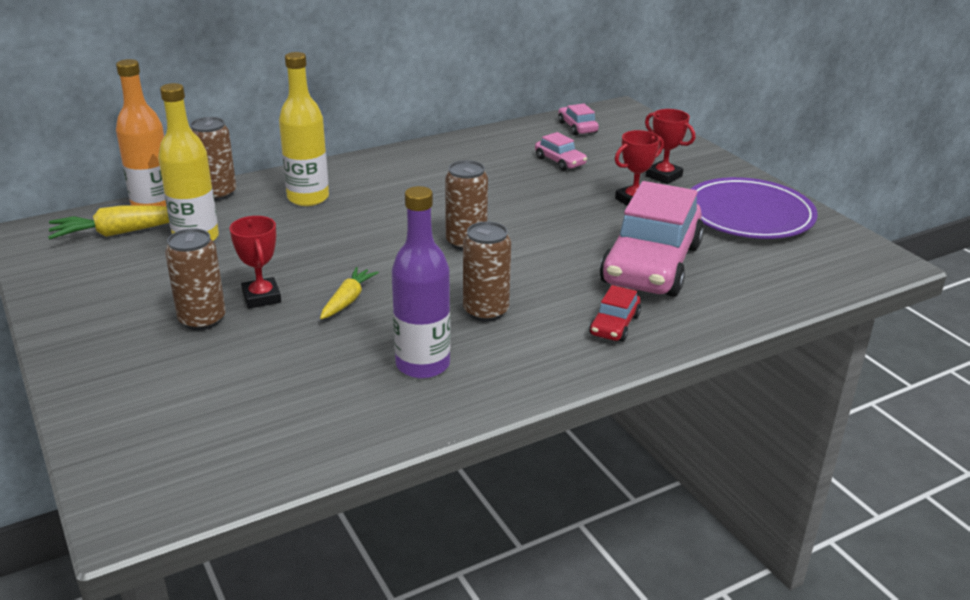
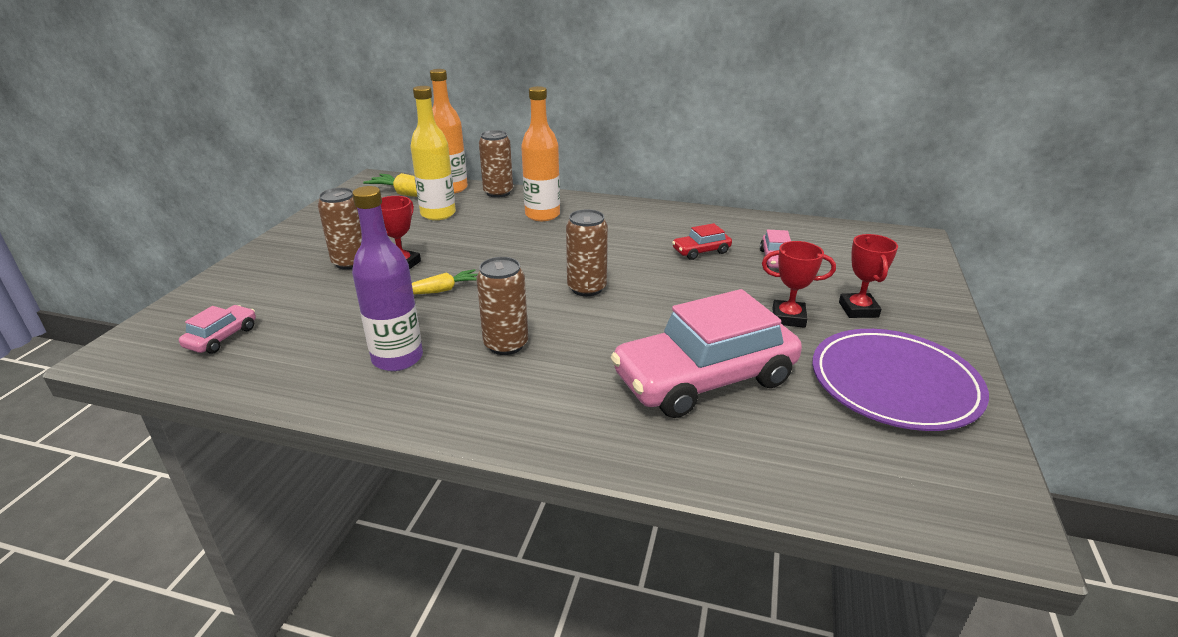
camera: 45 degrees right, 0 degrees up
(308, 198) = (542, 215): yellow bottle -> orange bottle
(577, 127) = (842, 239): pink car -> pink car (222, 337)
(614, 325) = (577, 411): red car -> red car (701, 251)

